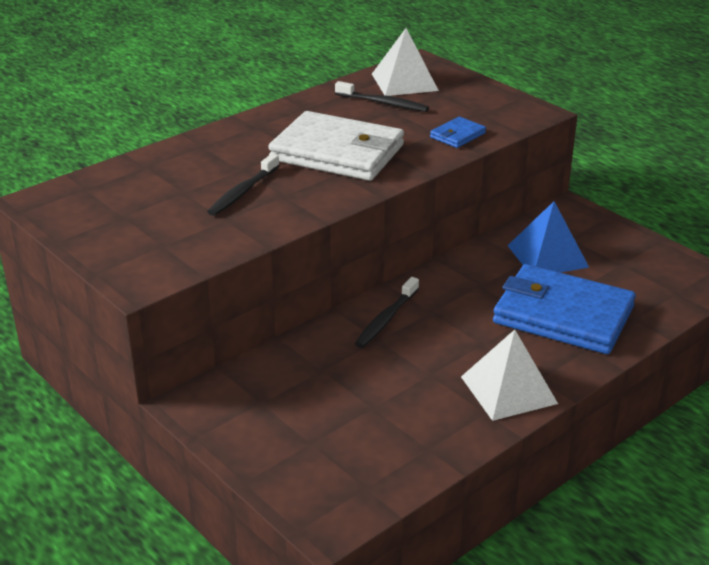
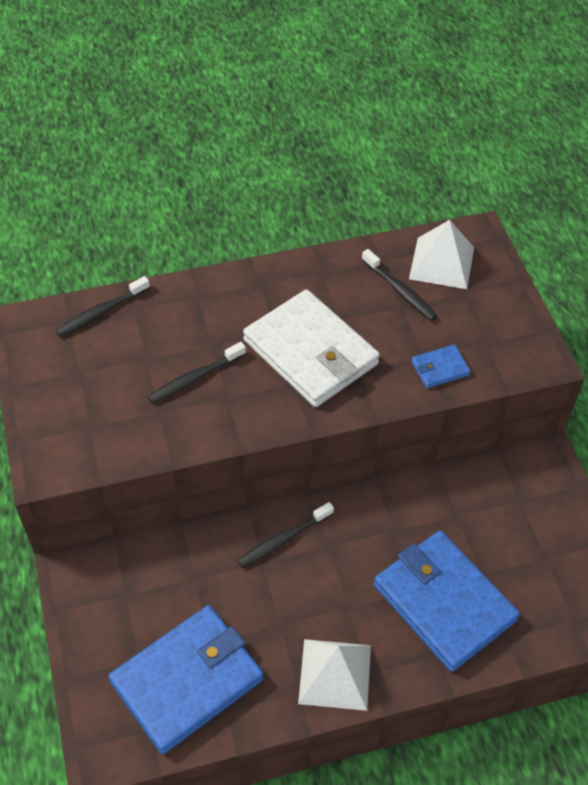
camera: 25 degrees right, 20 degrees up
(114, 175) = (102, 312): none -> black toothbrush
(373, 440) = (187, 680): none -> blue wallet
(547, 256) = (481, 517): blue pyramid -> none

